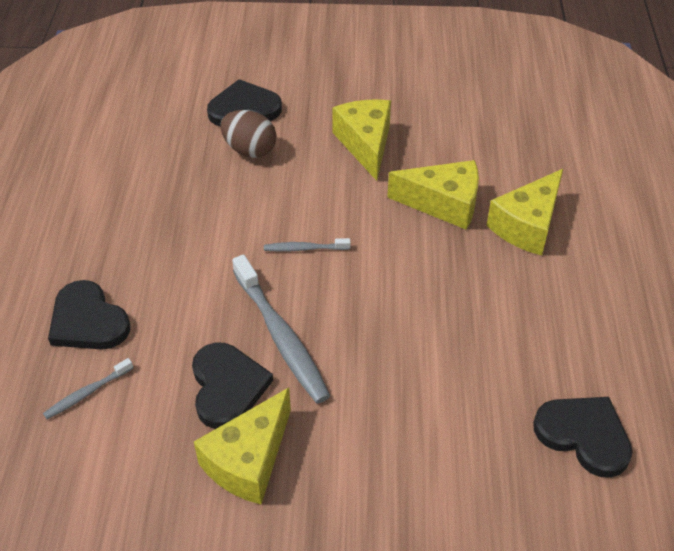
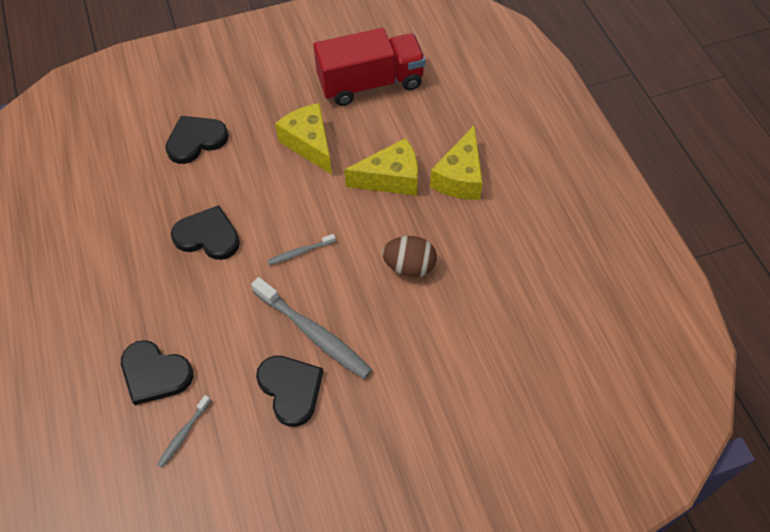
camera: 20 degrees left, 10 degrees up
(248, 460) = (332, 442): yellow cheese -> none
(250, 150) = (218, 178): brown egg -> brown egg (409, 266)
(462, 104) = (370, 83): none -> red truck
(584, 435) = (560, 334): black heart -> black heart (208, 236)

